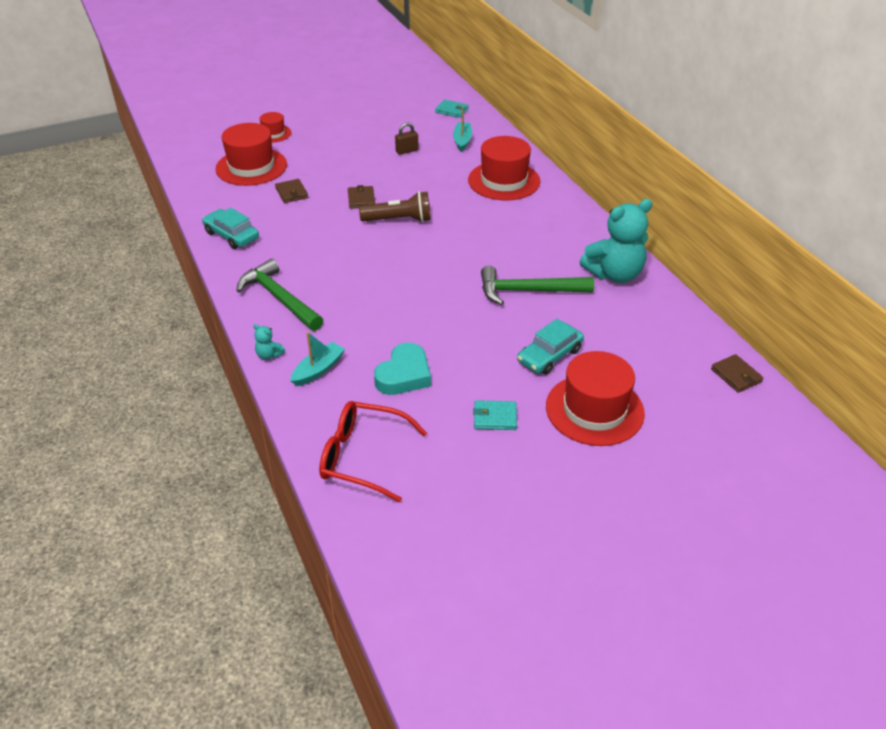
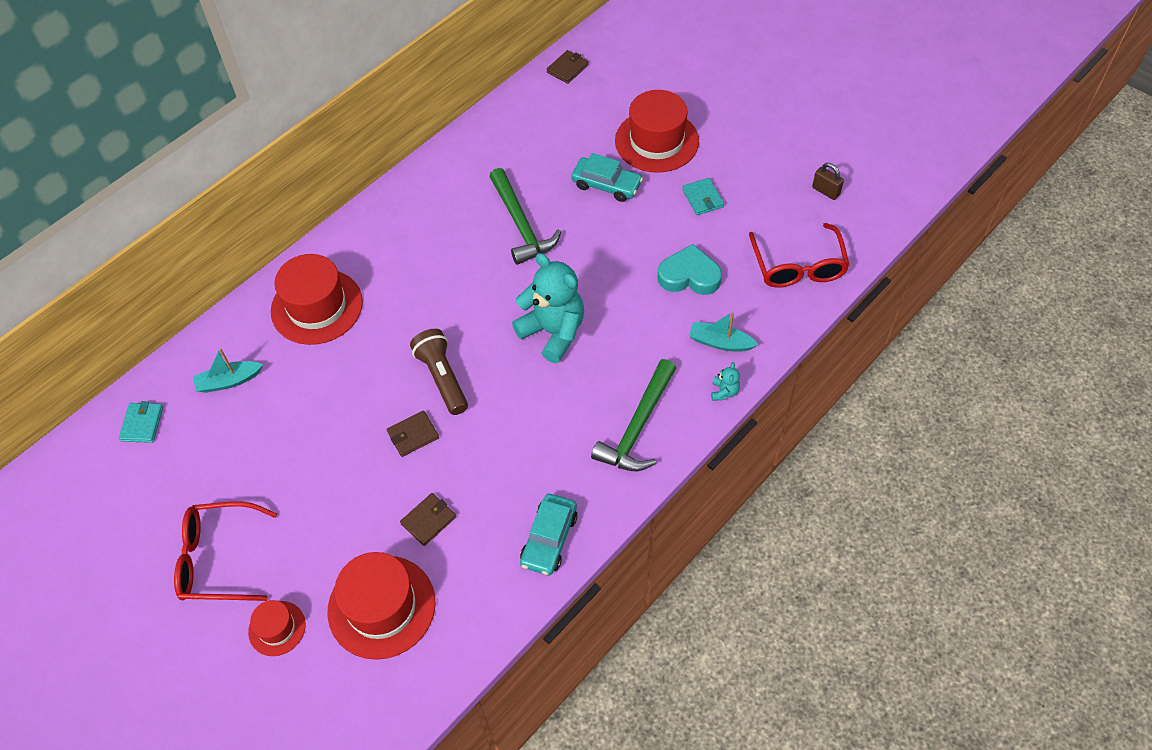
camera: 110 degrees left, 15 degrees up
(335, 122) = (218, 559): none -> red glasses
(407, 151) = (276, 433): brown padlock -> brown padlock (825, 191)
(614, 274) = (462, 169): turquoise teddy bear -> turquoise teddy bear (553, 332)

